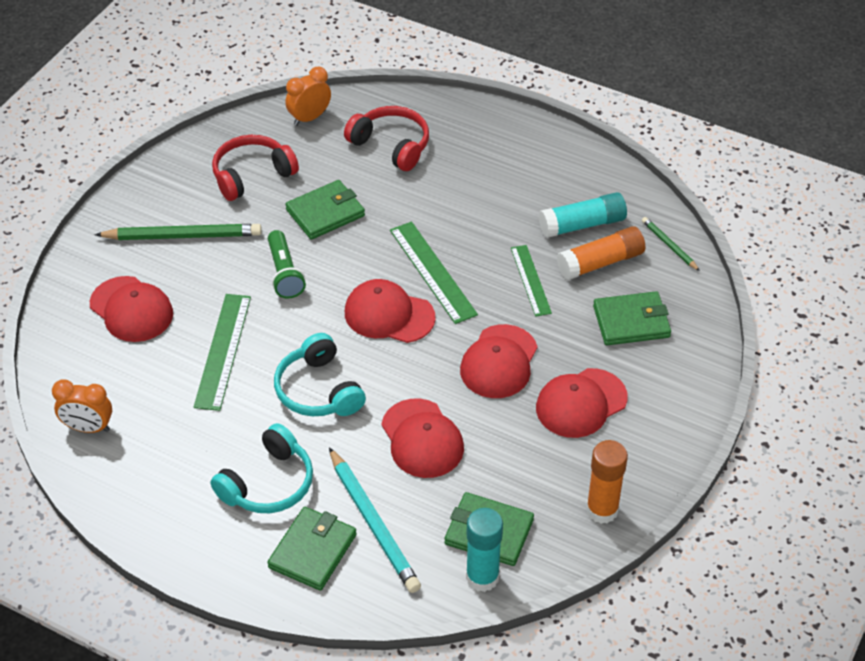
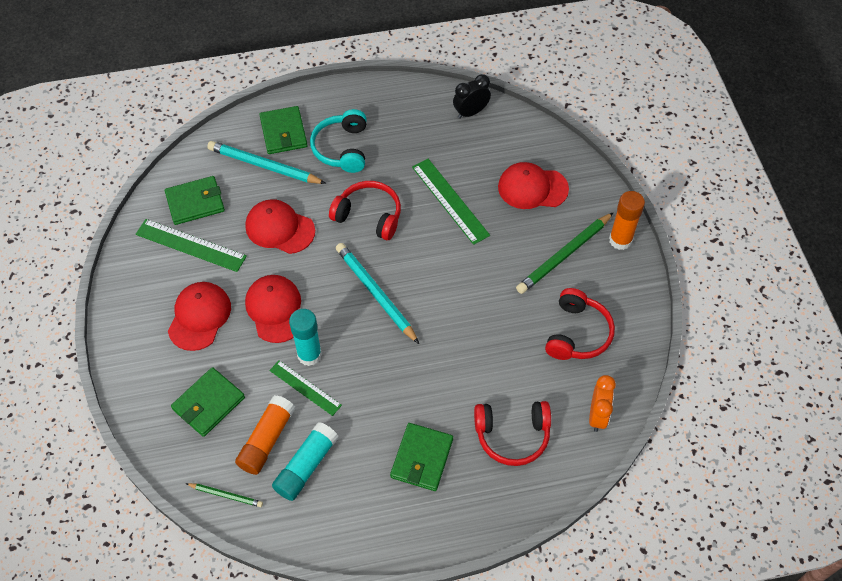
camera: 140 degrees right, 10 degrees up
(88, 428) = (470, 112): orange clock -> black clock
(284, 273) = (471, 275): green flashlight -> none
(318, 390) = (369, 216): turquoise headphones -> red headphones
(325, 213) = (495, 340): green wallet -> green wallet (421, 458)
(389, 315) = (375, 293): red cap -> turquoise pencil
(432, 272) = (378, 346): green ruler -> green ruler (190, 245)
(482, 577) = (179, 177): turquoise glue stick -> turquoise glue stick (309, 355)
(602, 510) = (137, 257): orange glue stick -> orange glue stick (620, 240)

